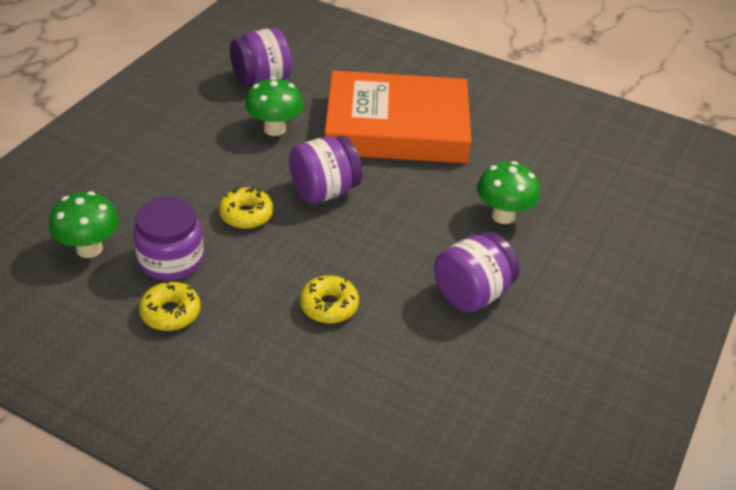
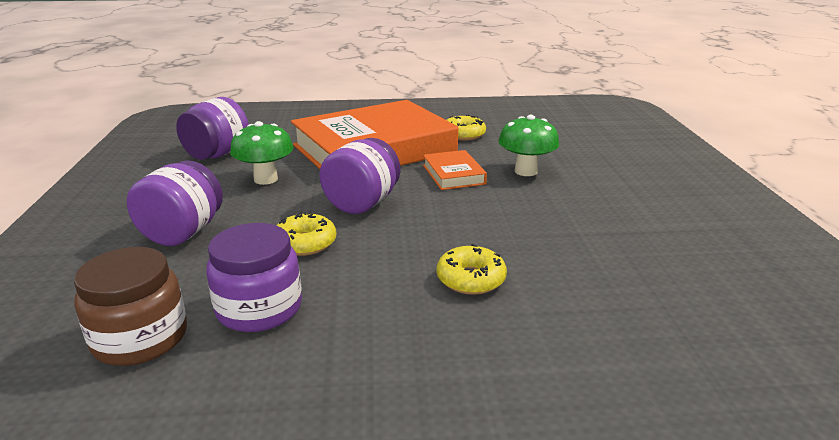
camera: 30 degrees left, 15 degrees down
(89, 249) = (140, 338): green mushroom -> brown jar
(170, 313) = (309, 356): yellow donut -> yellow donut (463, 135)
(433, 191) = (453, 174): none -> orange book
(472, 294) = (574, 223): purple jar -> purple jar (183, 233)

